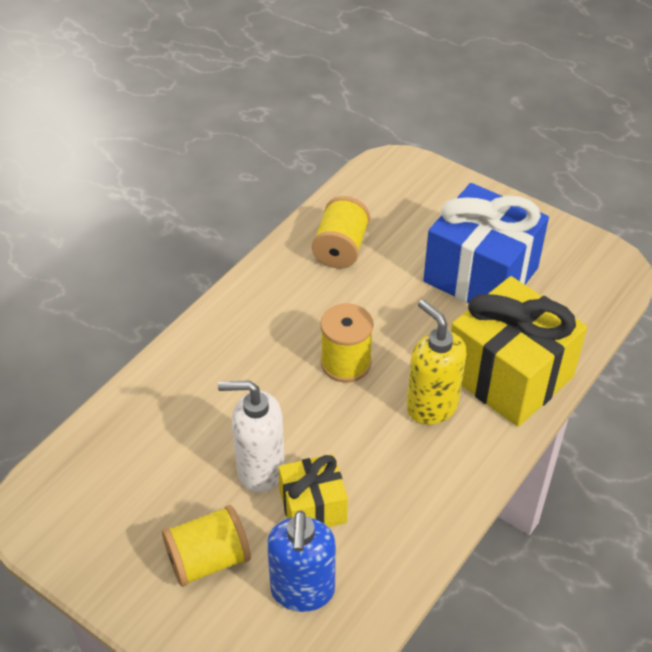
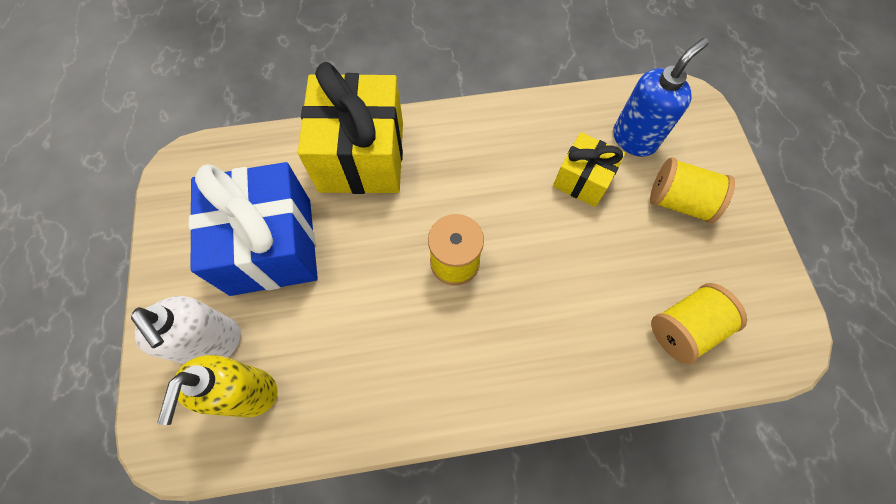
camera: 135 degrees left, 20 degrees up
(260, 469) = (594, 233): white soap dispenser -> white soap dispenser (216, 343)
(341, 248) = (335, 380): yellow spool -> yellow spool (685, 328)
(431, 406) = (435, 179): yellow soap dispenser -> yellow soap dispenser (250, 393)

